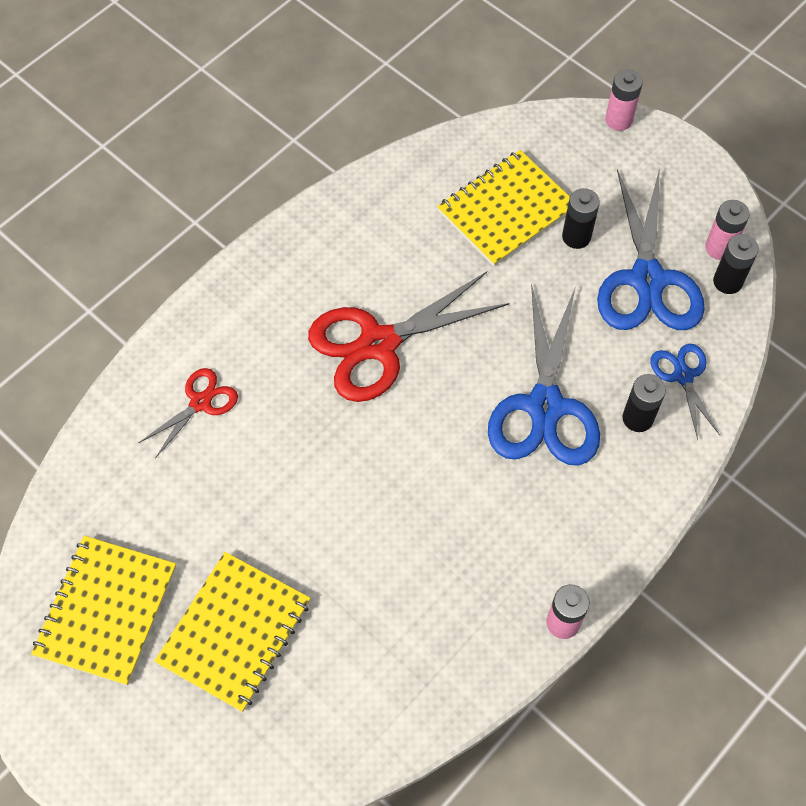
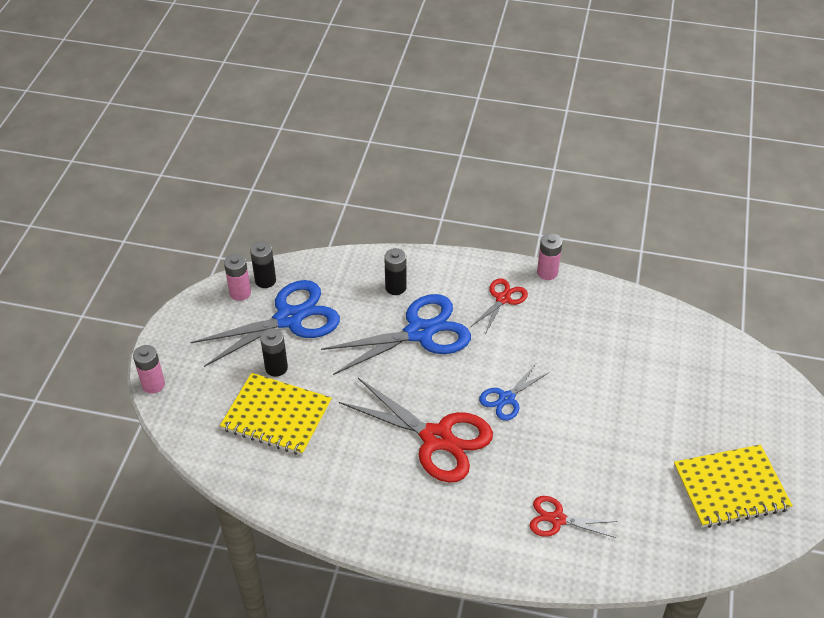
camera: 120 degrees left, 15 degrees down
(235, 632) = (682, 414): yellow notebook -> none
(546, 535) = (503, 299): none -> red scissors
(683, 376) = (351, 278): blue scissors -> blue scissors (506, 398)

